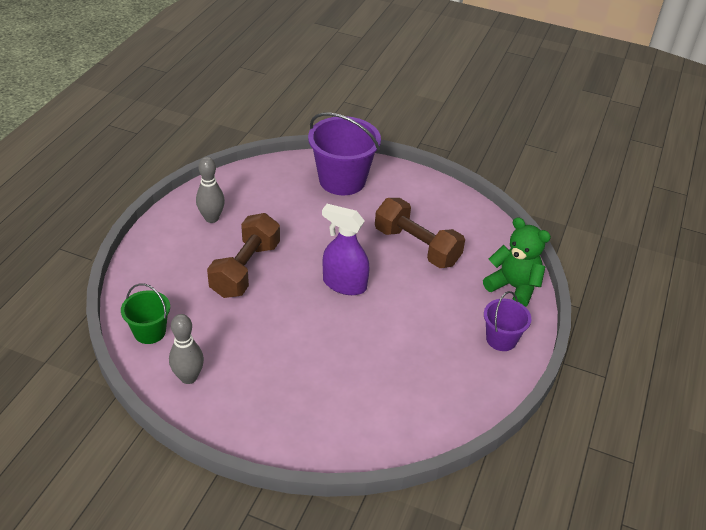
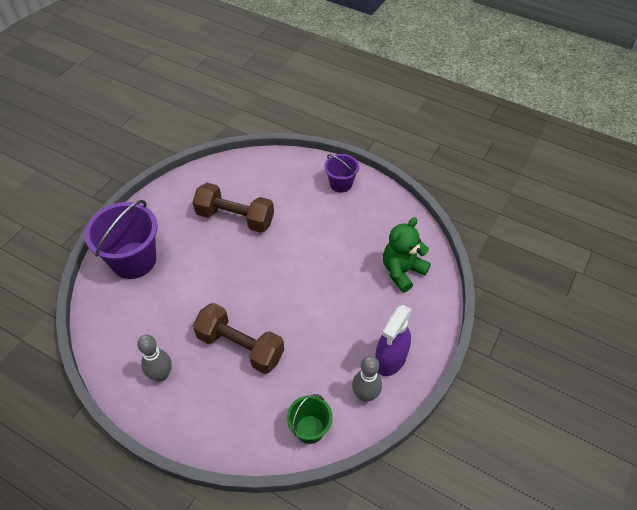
camera: 80 degrees left, 10 degrees up
(344, 284) = (271, 272): purple spray bottle -> purple spray bottle (390, 359)
(416, 246) = (235, 218): brown dumbbell -> brown dumbbell turned 60 degrees clockwise
(513, 287) = (290, 167): green teddy bear -> green teddy bear (402, 271)

